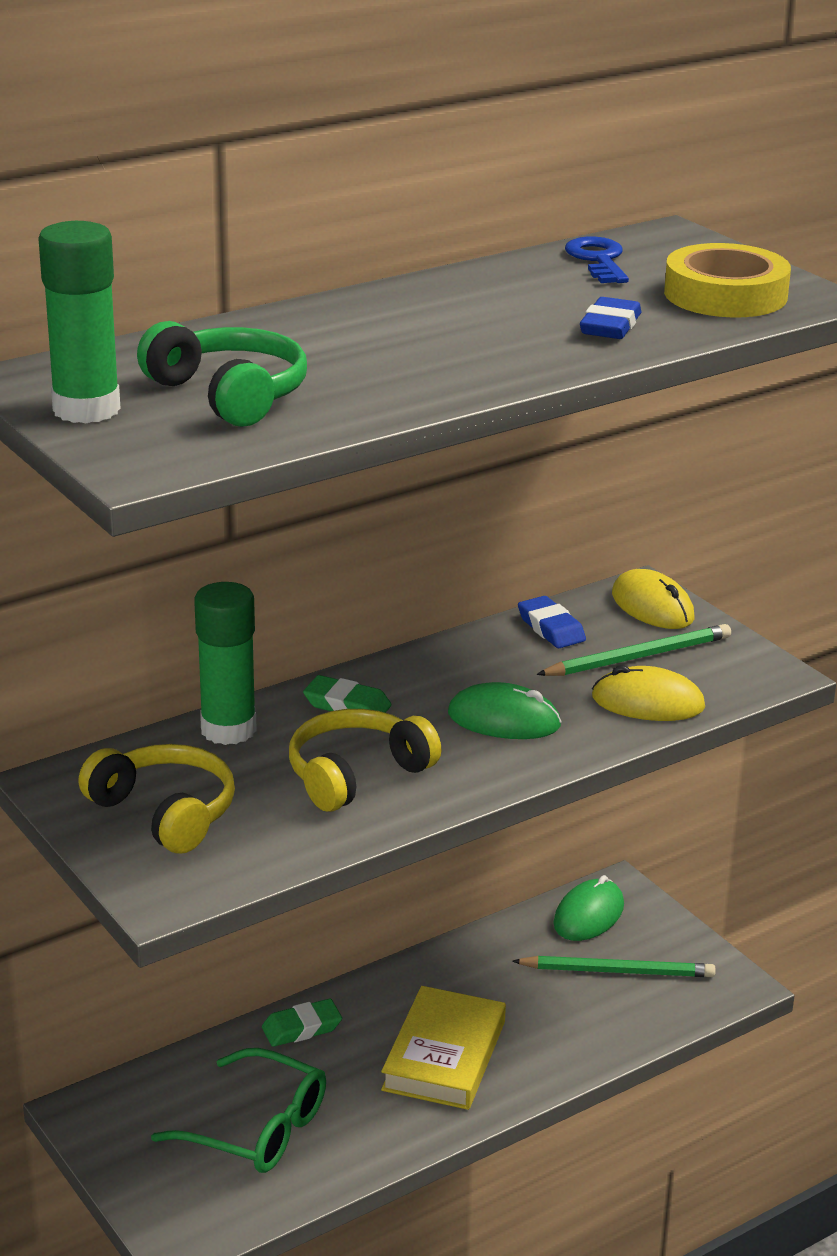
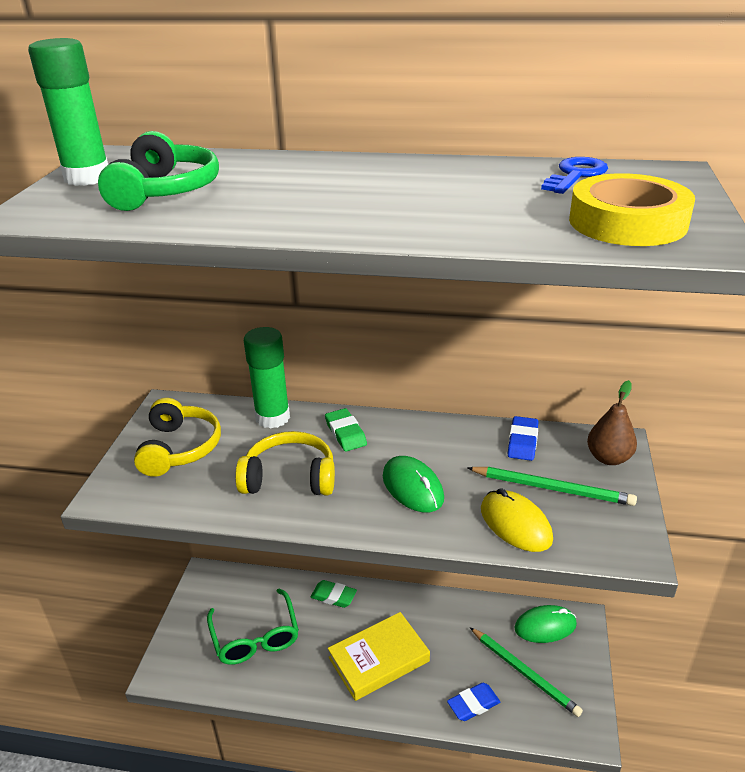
camera: 45 degrees right, 5 degrees up
(610, 326) = (484, 219): blue eraser -> blue eraser (473, 704)
(652, 606) = (608, 458): yellow mouse -> brown pear

